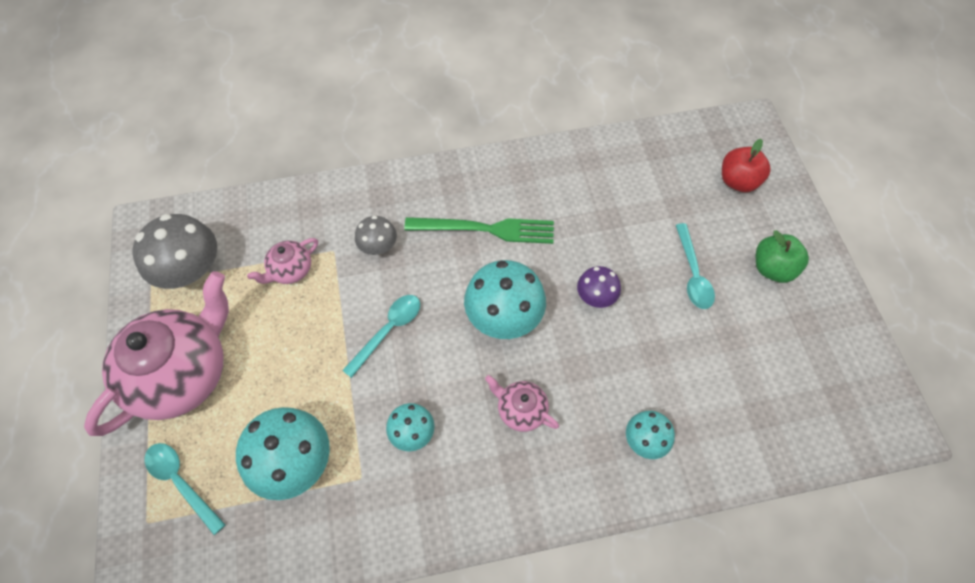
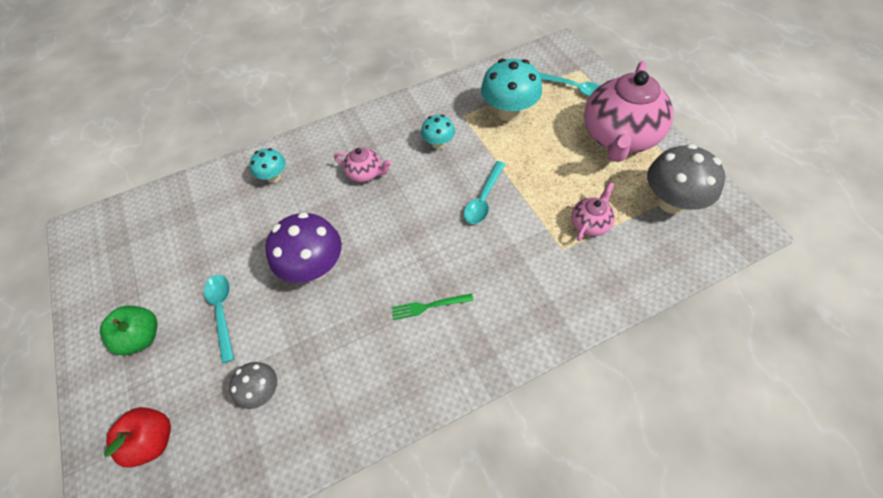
camera: 170 degrees right, 5 degrees down
(378, 247) = (524, 263): grey mushroom -> grey mushroom (262, 391)
(485, 229) = (429, 306): green fork -> green fork, size x0.54
(504, 317) = (392, 231): turquoise mushroom -> none
(595, 297) = (314, 267): purple mushroom -> purple mushroom, size x1.81

